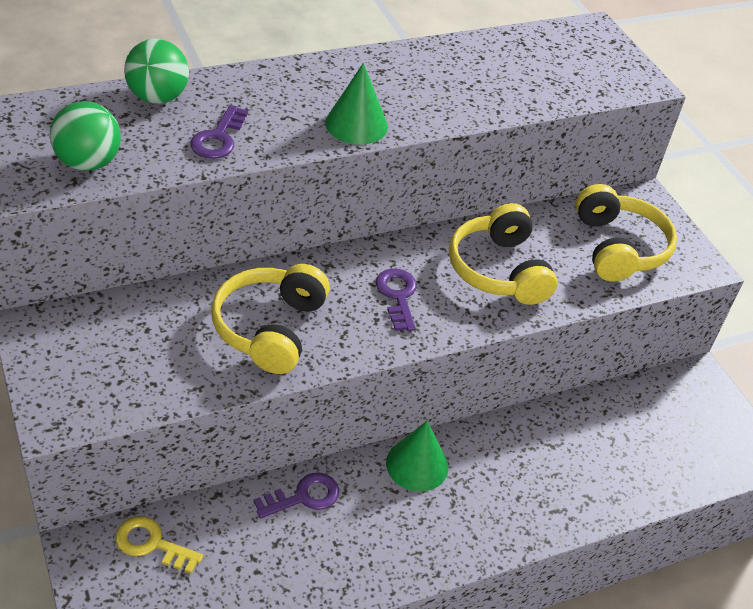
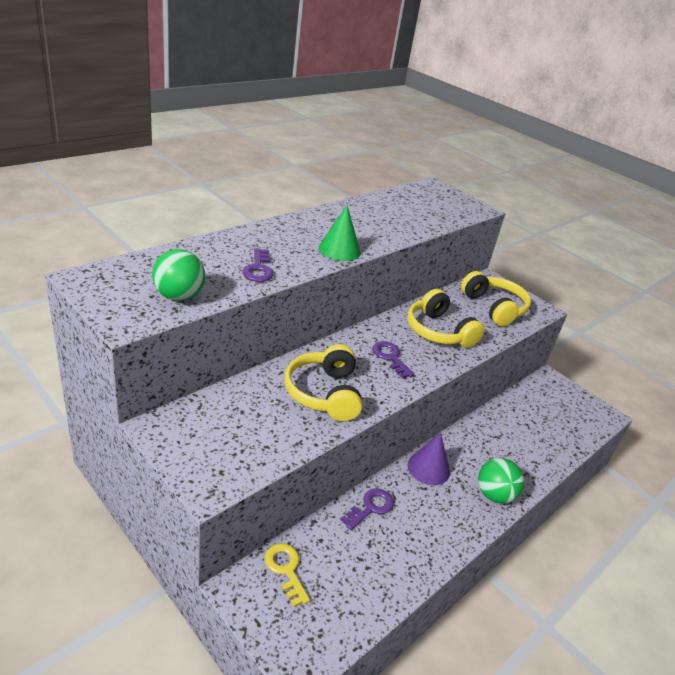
camera: 20 degrees left, 10 degrees down
(152, 544) = (286, 569): yellow key -> yellow key turned 60 degrees clockwise
(158, 97) = (202, 250): green ball -> green ball (494, 494)
(417, 465) = (428, 468): green cone -> purple cone

